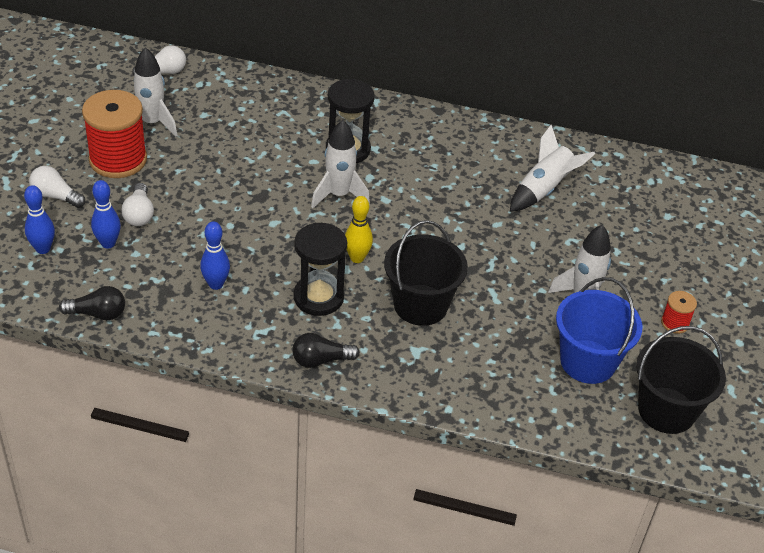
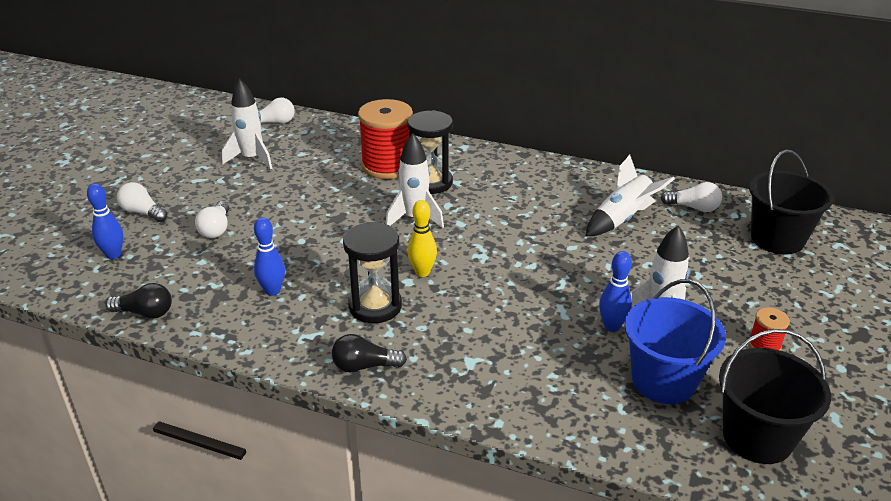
camera: 10 degrees right, 10 degrees down
(108, 243) = (178, 252): blue bowling pin -> blue bowling pin (612, 326)
(118, 159) = (211, 185): red spool -> red spool (387, 166)
(420, 305) = (482, 317): black bucket -> black bucket (777, 239)
(611, 174) = (693, 208): none -> white light bulb

